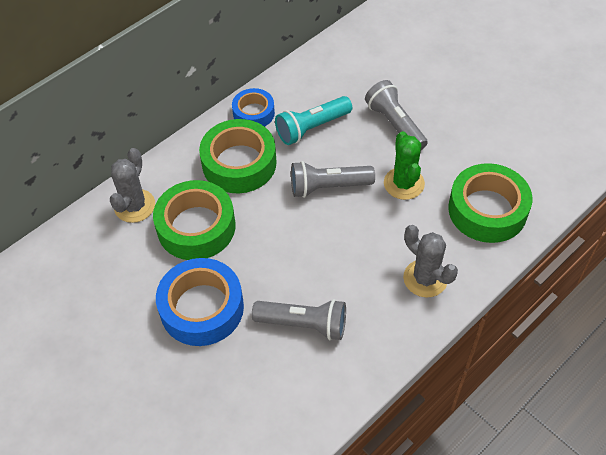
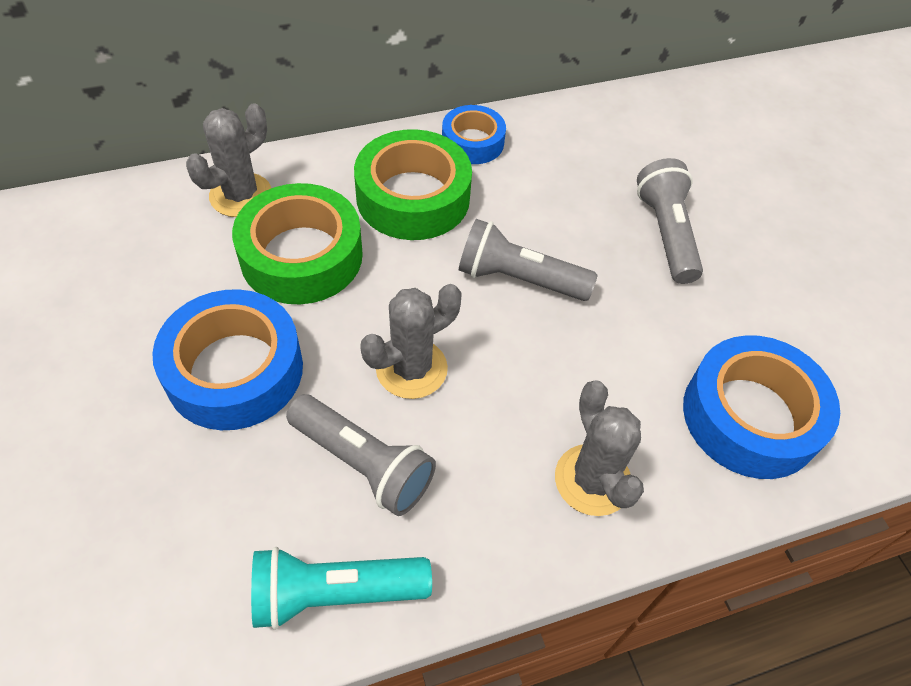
camera: 20 degrees right, 0 degrees up
(299, 263) = (411, 368): none -> grey cactus
(312, 128) = (542, 191): turquoise flashlight -> turquoise flashlight (335, 593)
(404, 183) = (635, 321): green cactus -> none
(487, 210) = (750, 416): green tape -> blue tape

